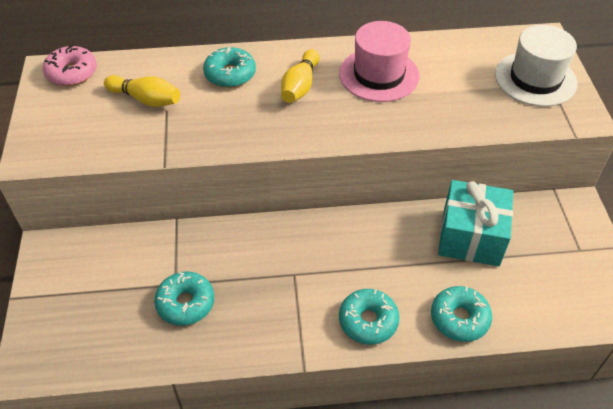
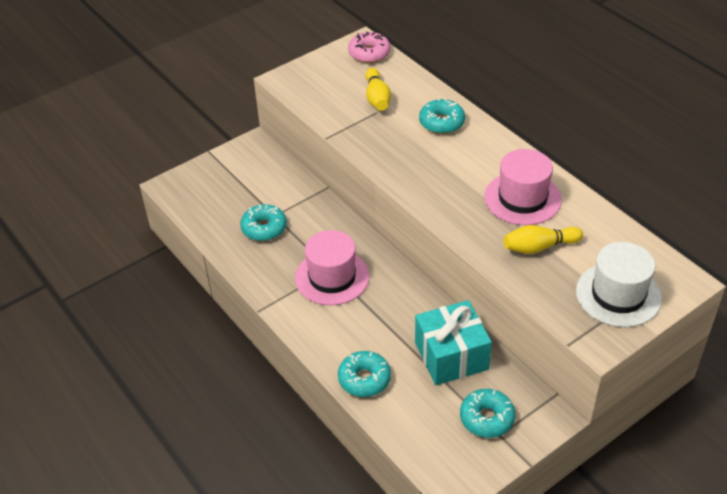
camera: 60 degrees right, 5 degrees down
(300, 86) = (465, 162): yellow bowling pin -> yellow bowling pin (539, 247)
(306, 278) = (332, 277): none -> pink hat
(368, 321) = (321, 327): turquoise donut -> turquoise donut (487, 418)

